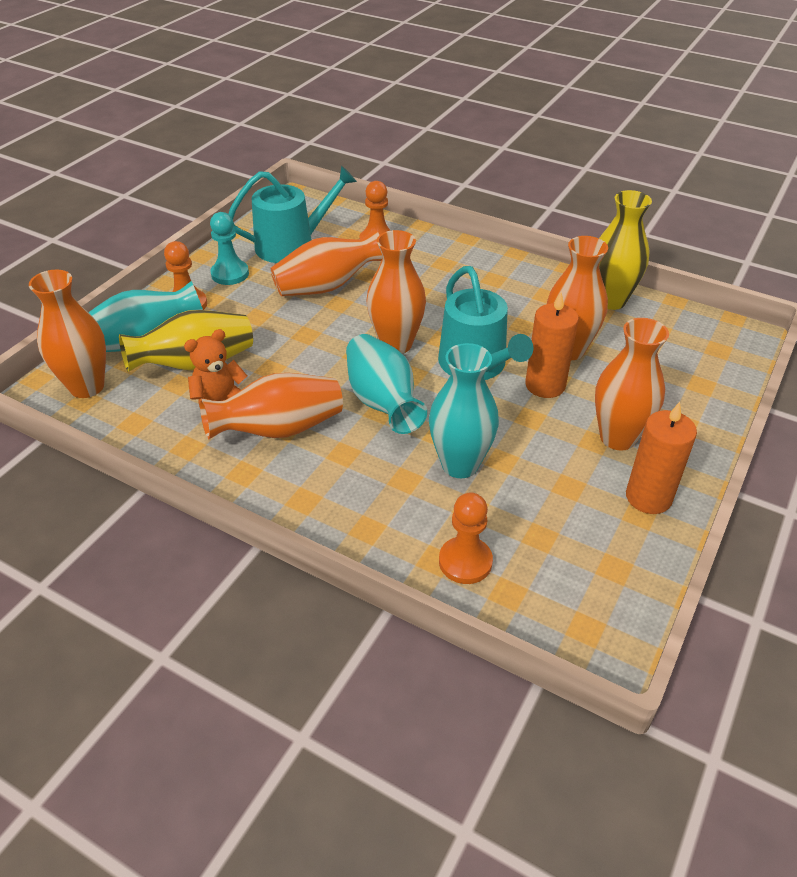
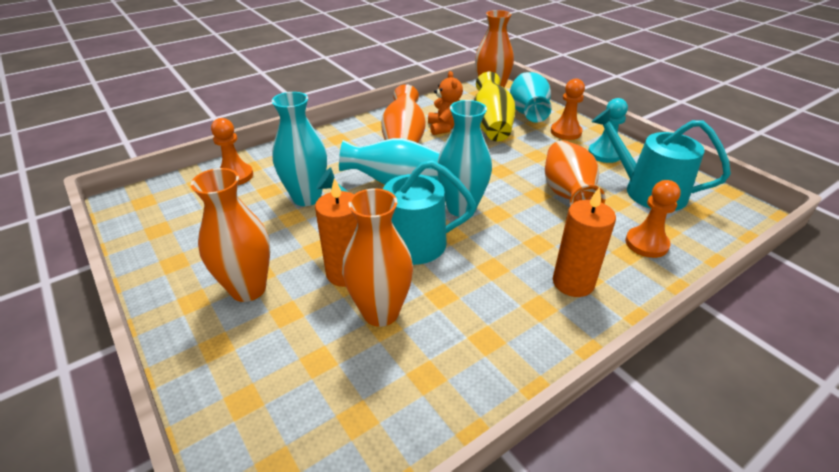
camera: 115 degrees right, 5 degrees down
(292, 245) = (647, 191): turquoise watering can -> turquoise watering can turned 120 degrees clockwise
(396, 344) = (461, 208): orange vase -> turquoise vase
(610, 300) = (444, 401): yellow vase -> none
(648, 497) = (180, 275): orange candle -> orange candle (573, 282)

